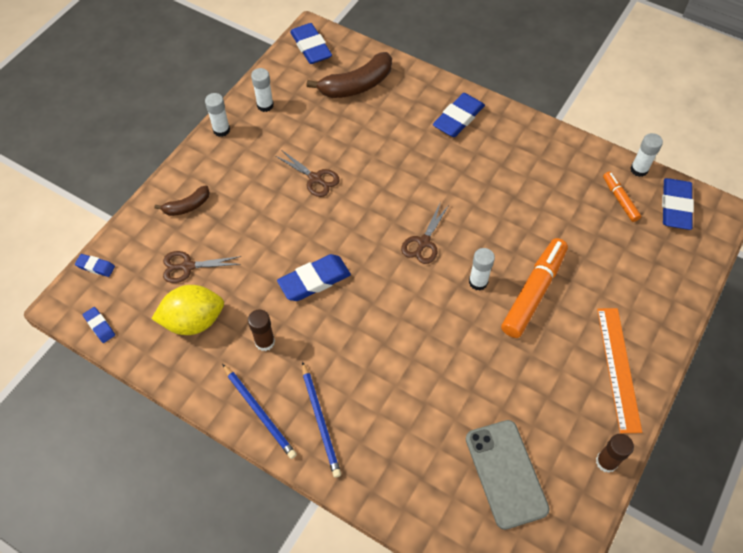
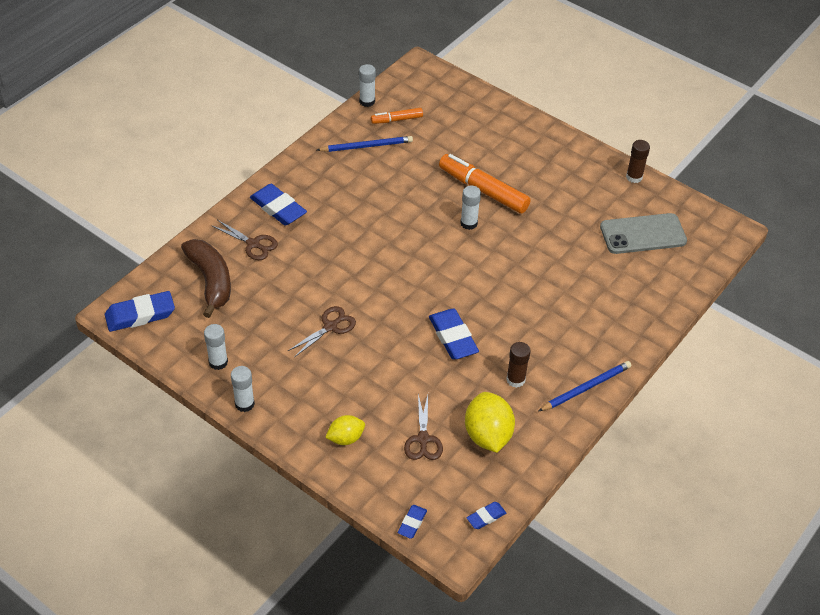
camera: 85 degrees left, 10 degrees down
(187, 206) = (345, 438): brown banana -> yellow lemon
(320, 421) = (596, 345): blue pencil -> blue pencil (366, 146)
(423, 242) = (421, 254): brown scissors -> brown scissors (253, 244)
(618, 368) = (557, 154): orange ruler -> none
(675, 207) = (410, 89): blue eraser -> none

